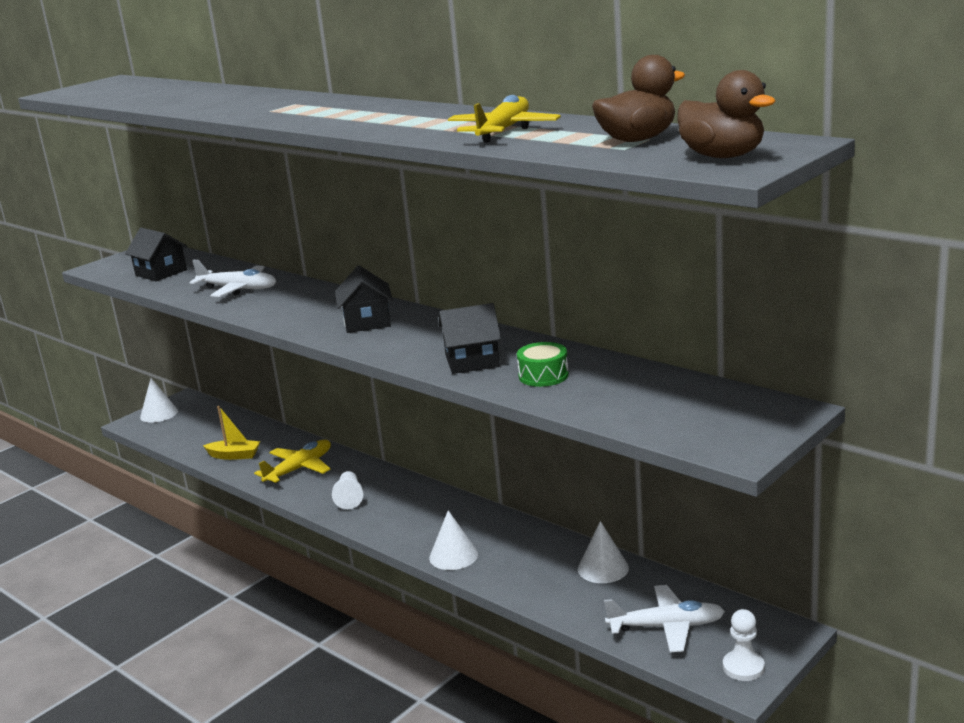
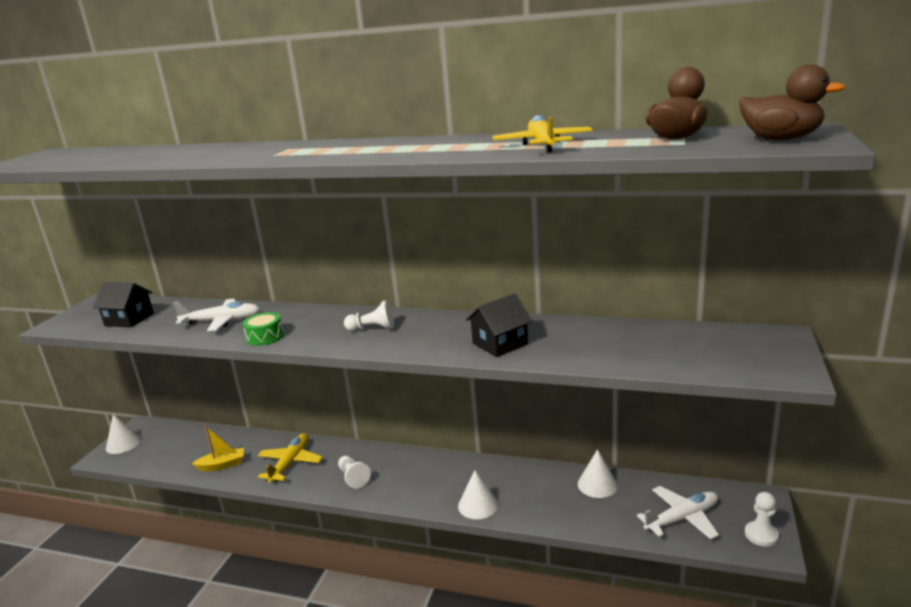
camera: 25 degrees left, 0 degrees up
(367, 322) = (372, 329): black house -> white pawn
(543, 375) = (571, 344): green drum -> green drum (265, 337)

